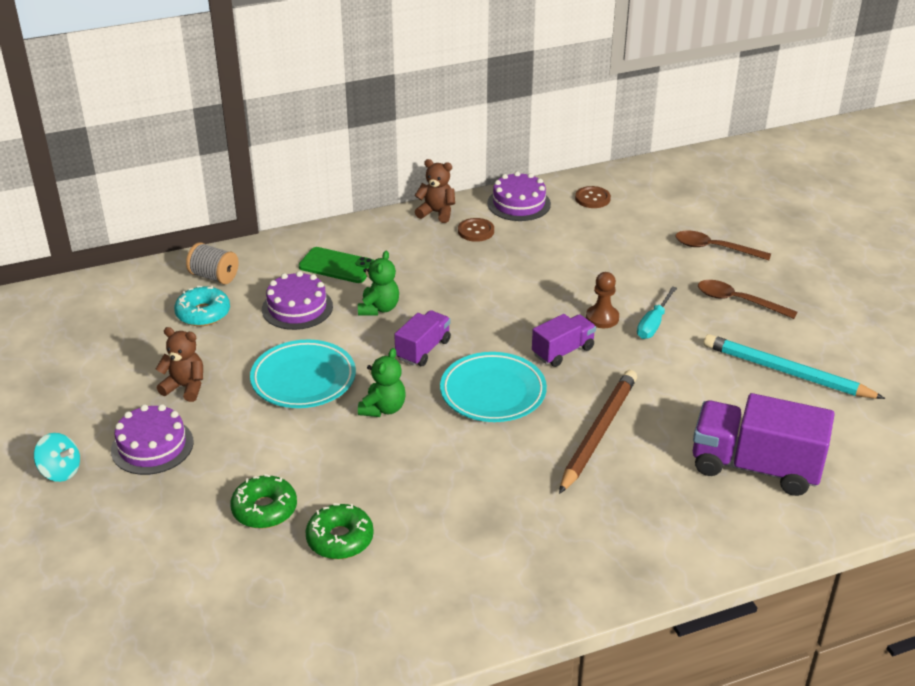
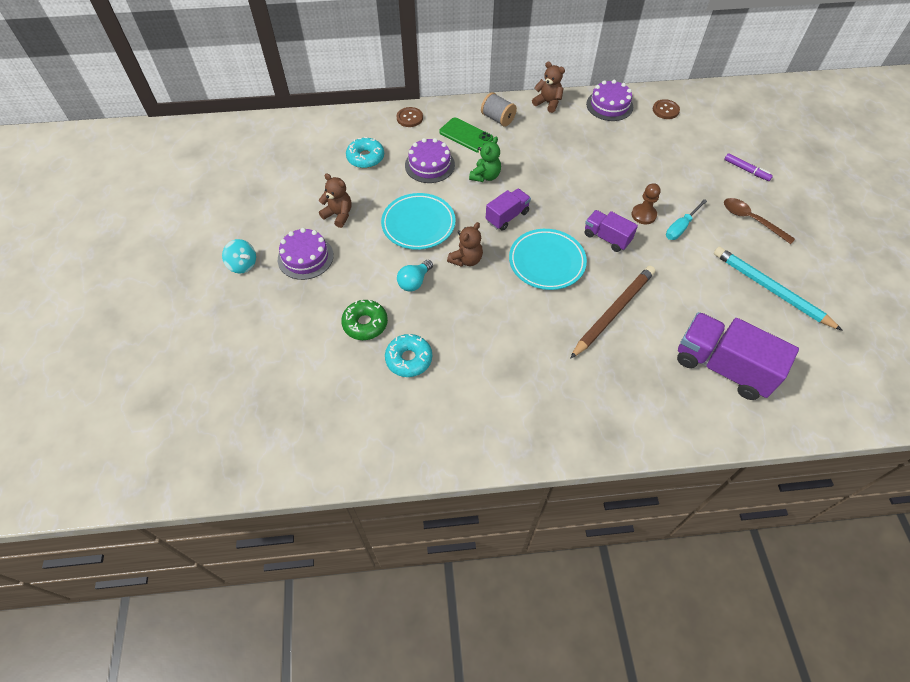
camera: 15 degrees right, 20 degrees up
(214, 276) = (380, 129): grey spool -> grey spool (498, 119)
(319, 447) = (414, 282): none -> turquoise light bulb
(340, 539) = (409, 359): green donut -> turquoise donut
(383, 408) = (466, 259): green teddy bear -> brown teddy bear
(476, 231) = (571, 123): brown button -> brown button (409, 118)
(563, 351) = (606, 238): purple truck -> purple truck turned 120 degrees counterclockwise
(714, 248) = (746, 170): brown spoon -> purple marker

